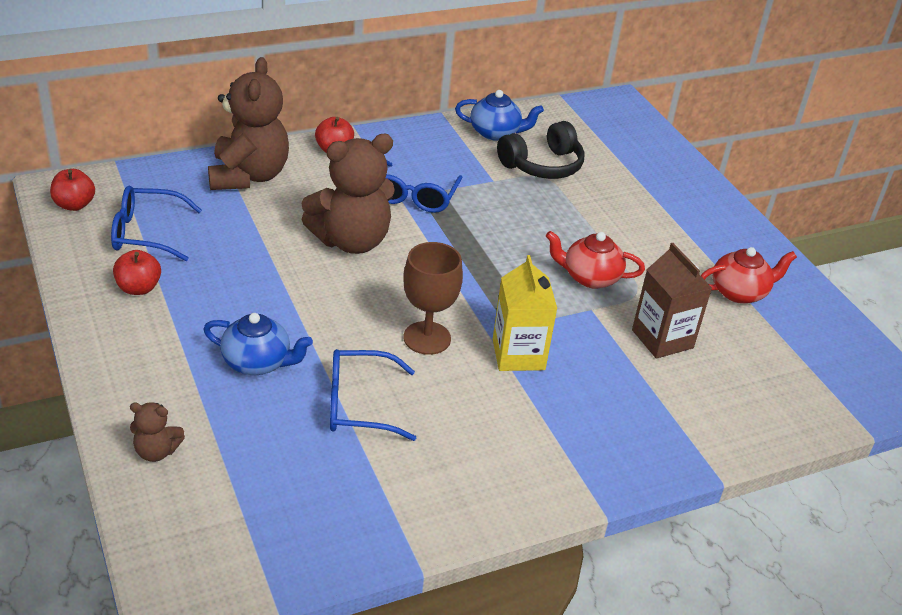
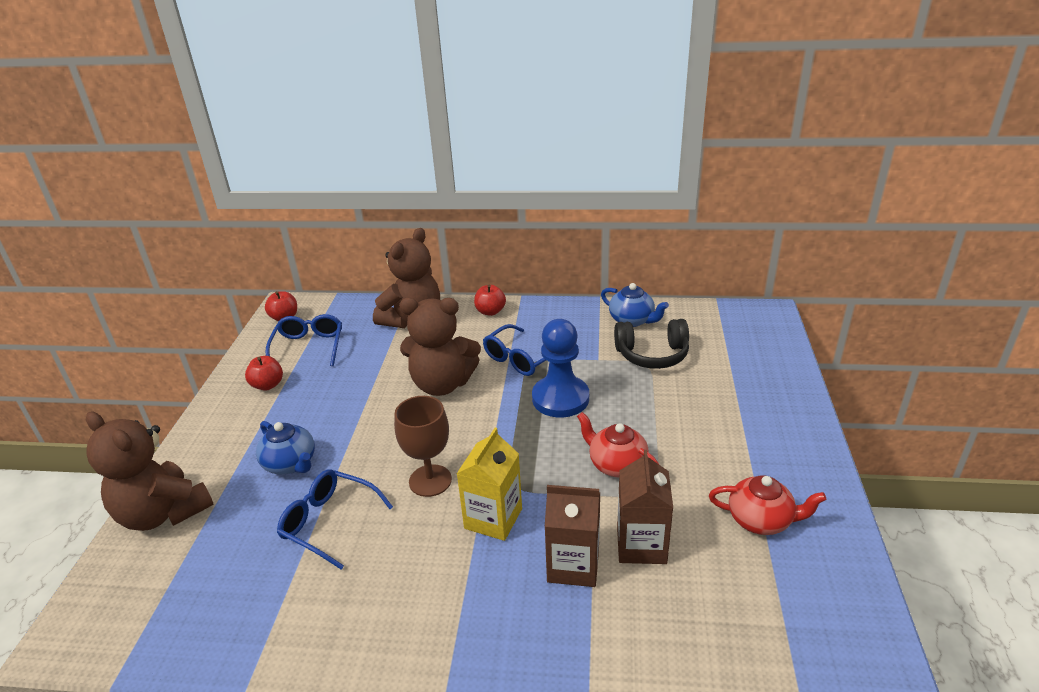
camera: 35 degrees right, 5 degrees down
(146, 233) = (308, 346): blue glasses -> blue glasses turned 60 degrees clockwise
(156, 451) = (163, 513): brown teddy bear -> brown teddy bear, size x2.20
(488, 228) = (560, 398): none -> blue pawn
(620, 372) = (573, 565): none -> brown carton

